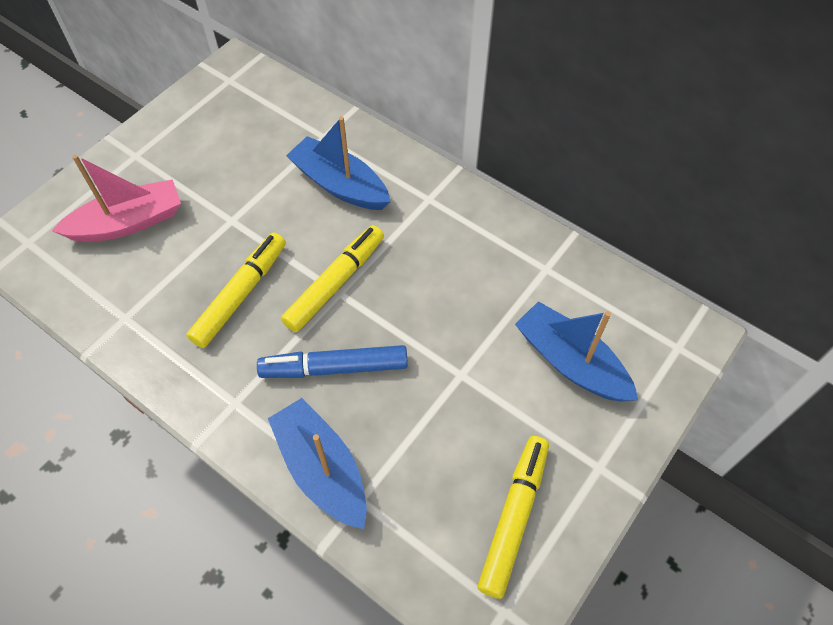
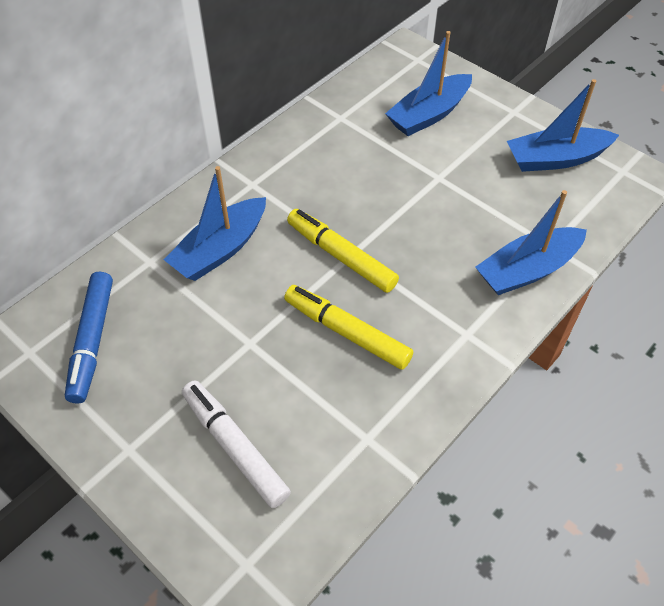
camera: 85 degrees left, 5 degrees down
(128, 222) = (235, 447): pink boat -> white marker
(334, 368) = (431, 259): blue marker -> blue marker (92, 341)
(514, 517) = (556, 159): yellow marker -> blue boat

